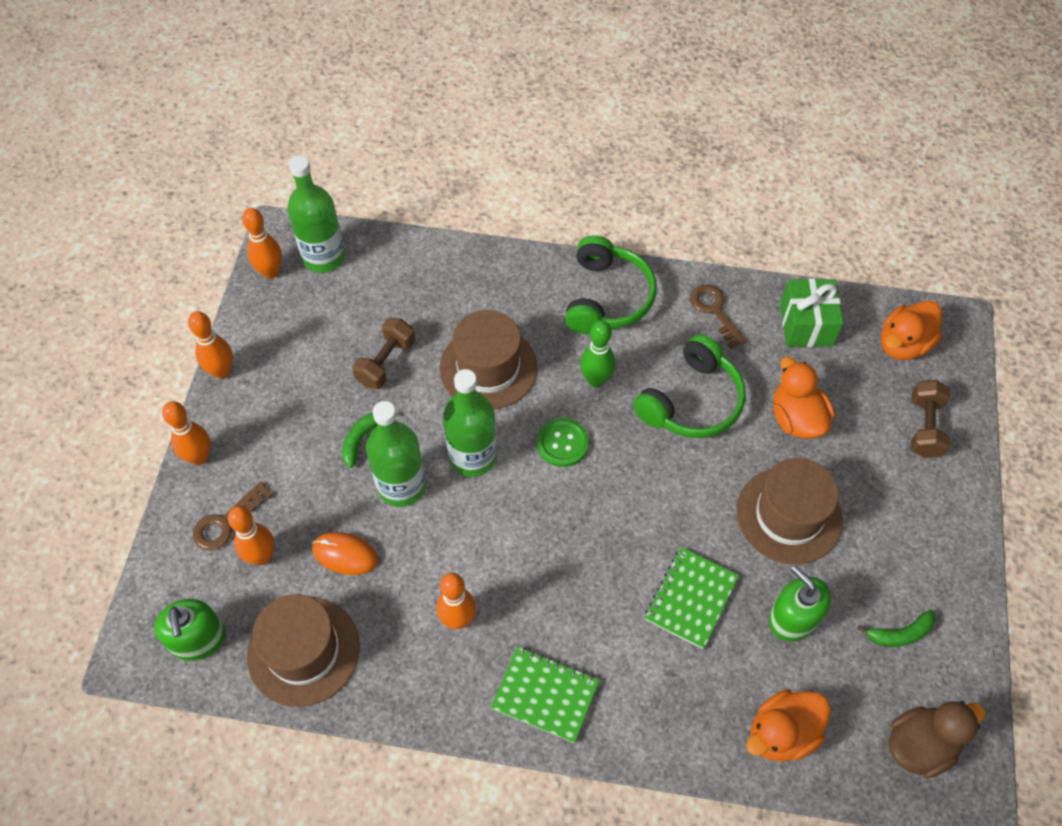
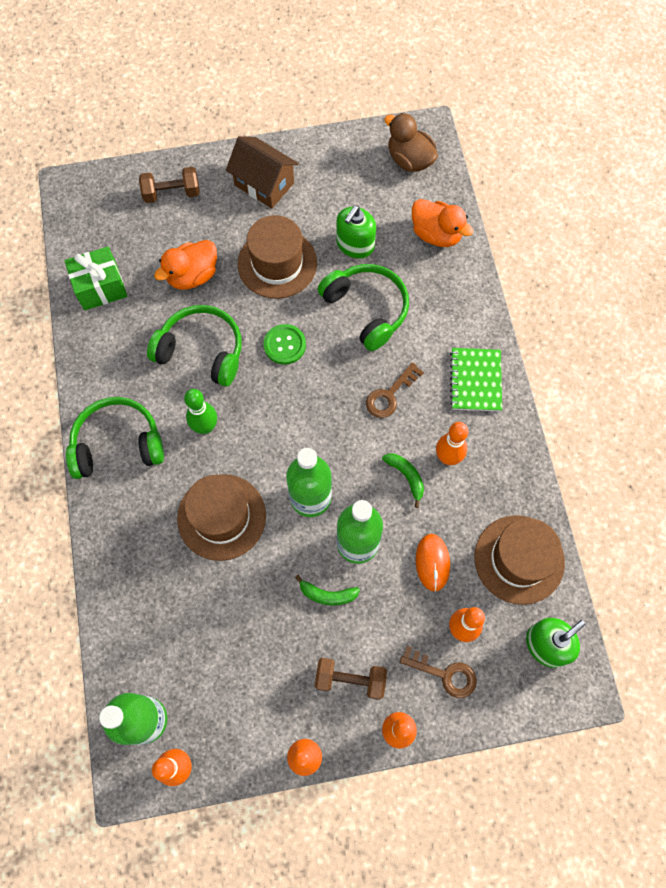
camera: 110 degrees left, 10 degrees up
(386, 362) = (245, 607): brown dumbbell -> brown dumbbell (350, 679)
(562, 443) = (273, 433): green button -> green button (284, 345)
(691, 598) = (366, 309): green notebook -> green headphones
(714, 311) = (107, 356): brown key -> brown key (390, 395)
(900, 634) = (340, 182): green banana -> green banana (406, 476)
(903, 344) = (99, 218): orange duck -> none
(916, 537) = (264, 184): none -> brown house

